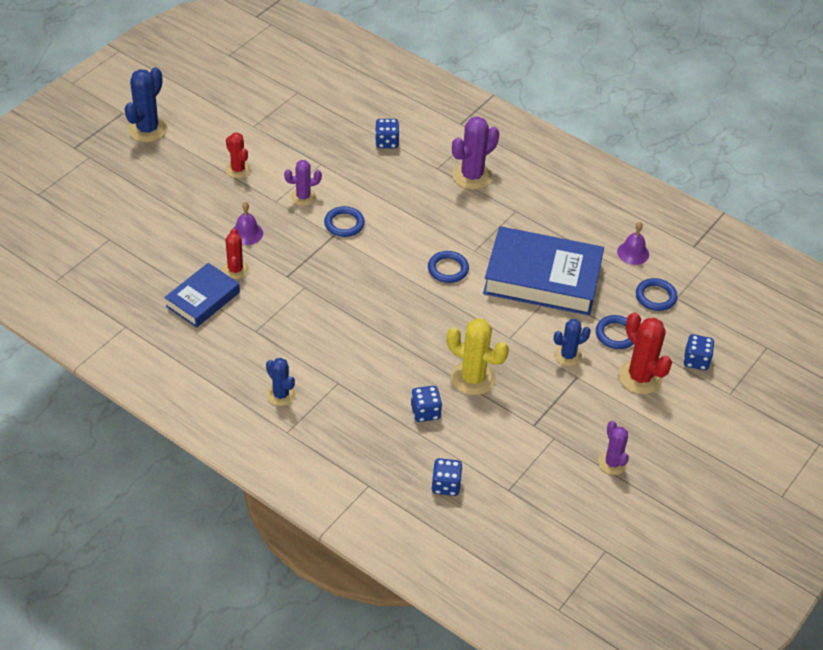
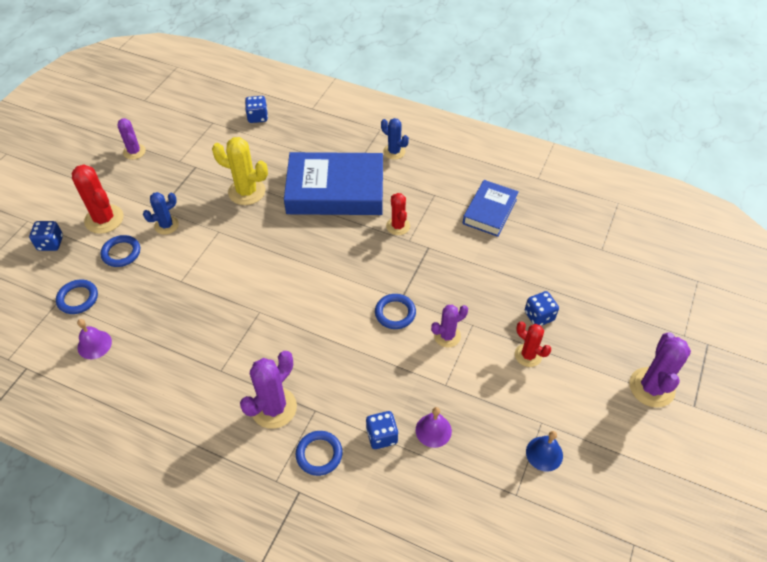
camera: 170 degrees right, 5 degrees up
(147, 129) = (651, 387): blue cactus -> purple cactus
(235, 270) = (476, 243): red cactus -> red cactus (398, 226)
(247, 233) = (483, 282): purple bell -> purple bell (433, 430)
(263, 109) = (544, 453): none -> blue bell
(425, 412) = (281, 160): blue dice -> blue dice (539, 316)
(448, 269) = (282, 285): blue ring -> blue ring (319, 454)
(542, 278) = (190, 295): blue book -> blue book (335, 190)

